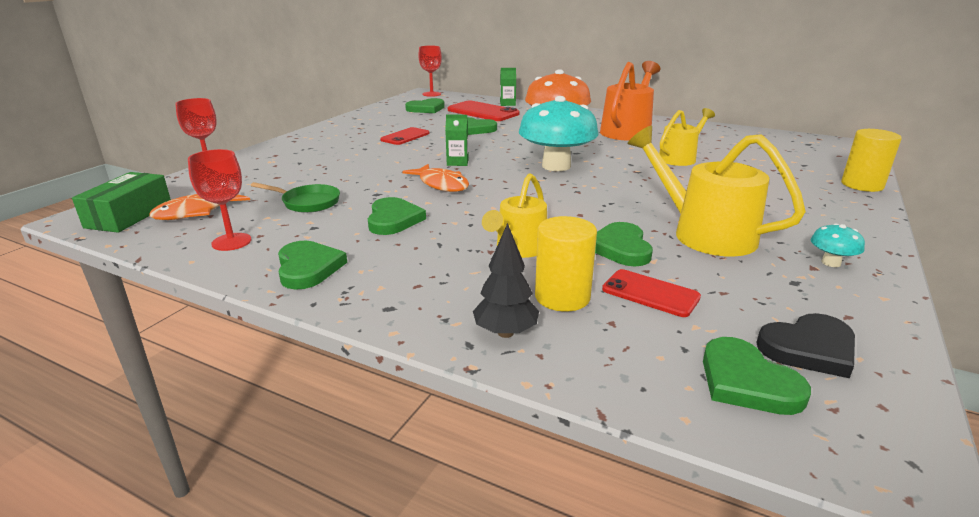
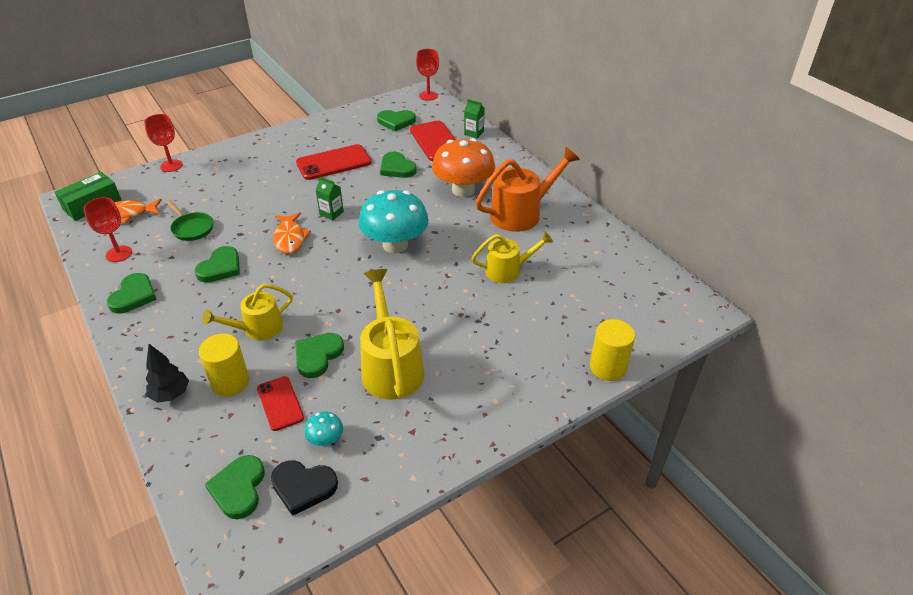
camera: 30 degrees right, 15 degrees up
(405, 137) = (334, 163): red phone -> red phone, size x1.62
(831, 263) = (431, 433): turquoise mushroom -> turquoise mushroom (326, 440)

